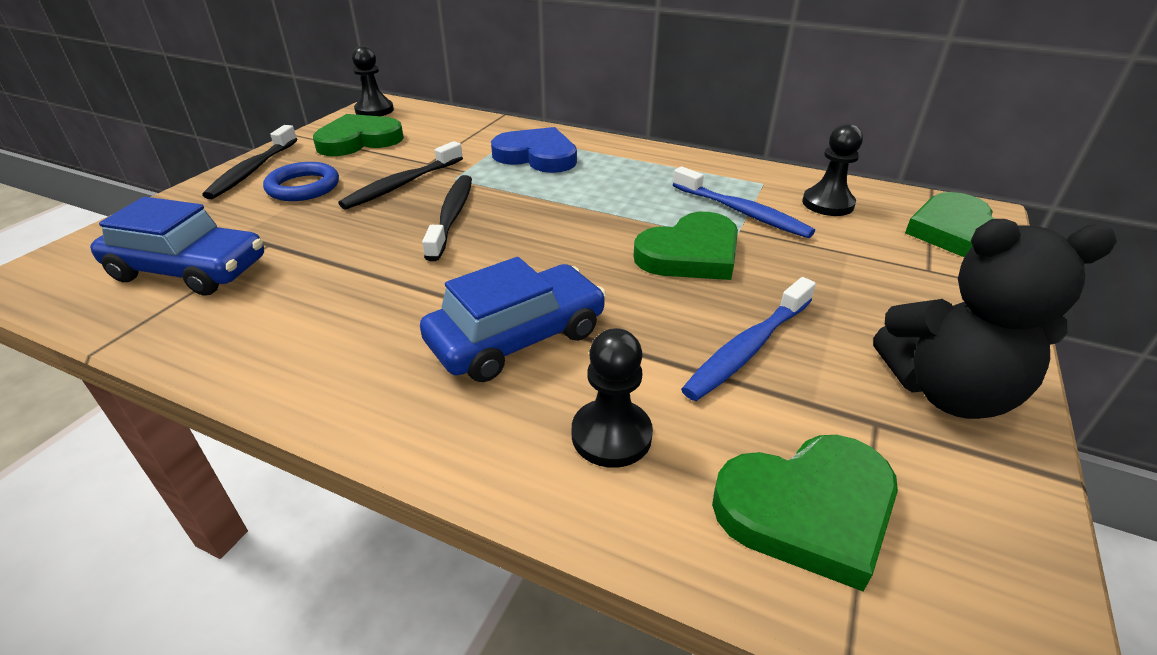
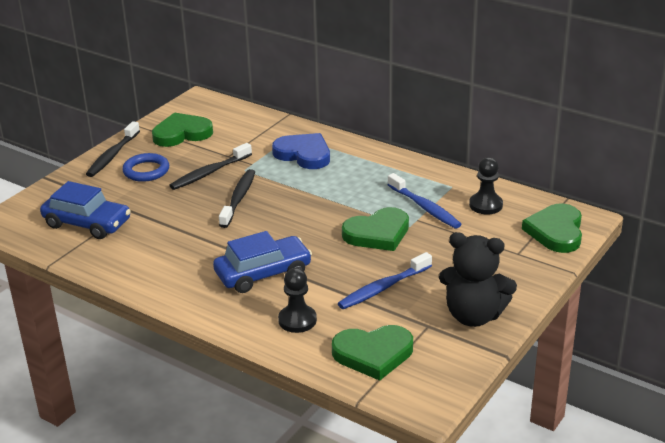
camera: 10 degrees right, 5 degrees down
(374, 110) = (193, 105): black pawn -> none

